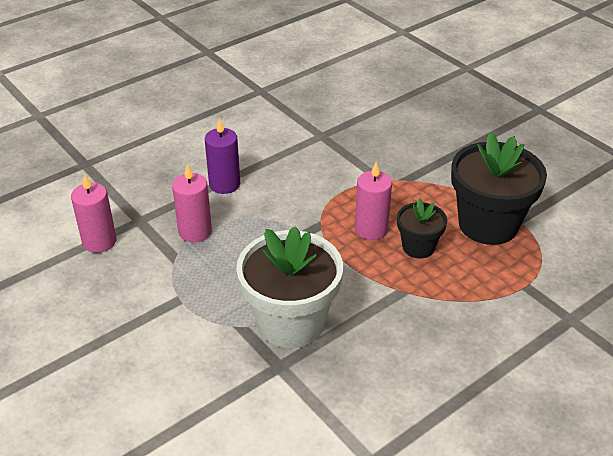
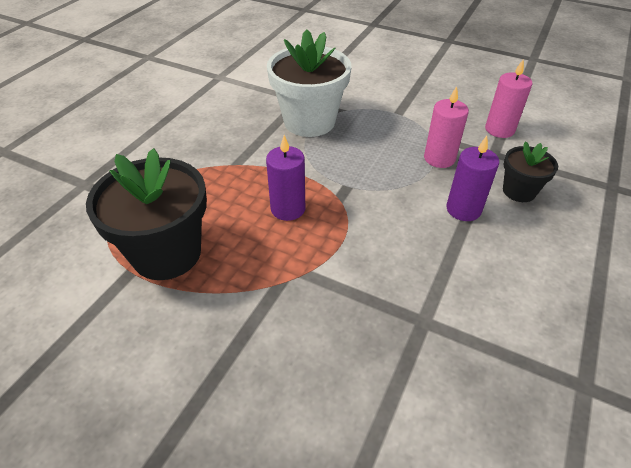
camera: 155 degrees right, 5 degrees up
(371, 229) = (288, 209): pink candle -> purple candle
(418, 247) = (234, 205): black flower pot -> black flower pot (519, 191)

